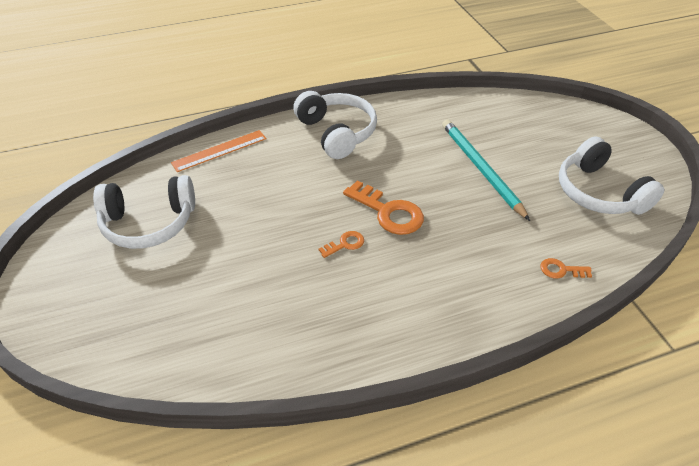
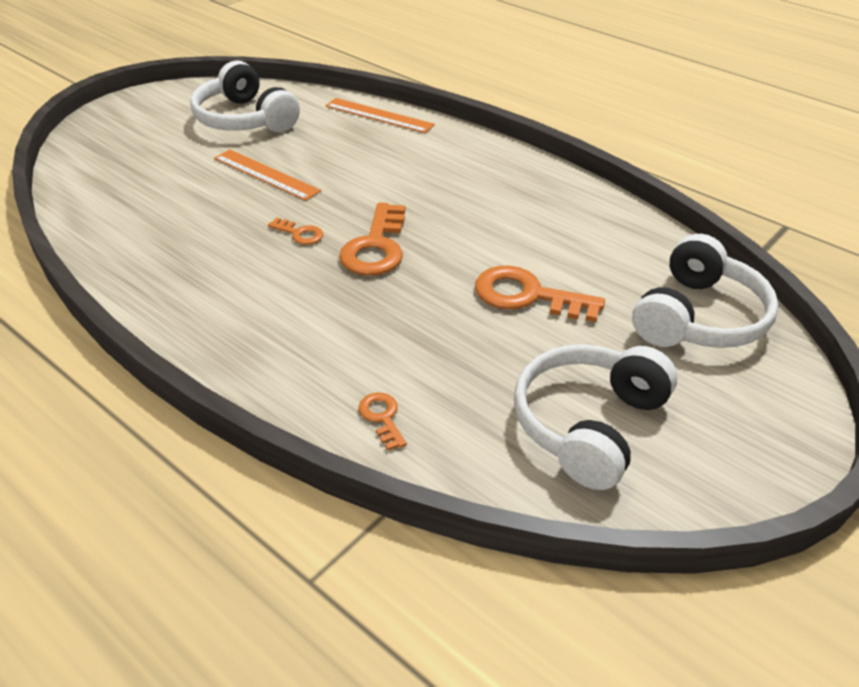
camera: 60 degrees right, 5 degrees down
(249, 237) = (266, 174): none -> orange ruler
(337, 133) = (483, 171): white headphones -> white headphones (698, 317)
(480, 169) = (527, 296): turquoise pencil -> orange key

